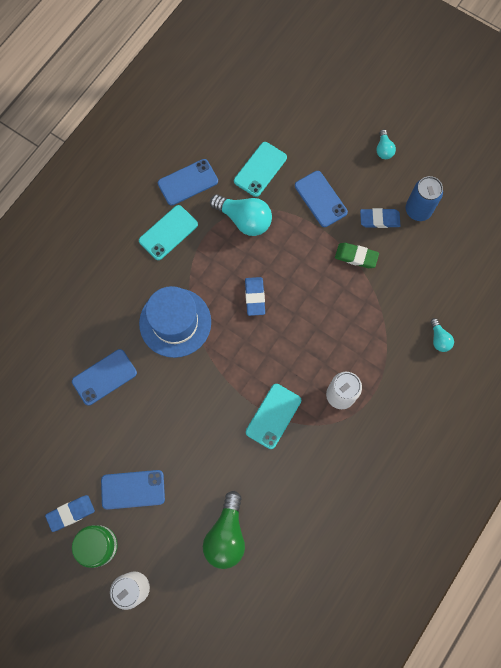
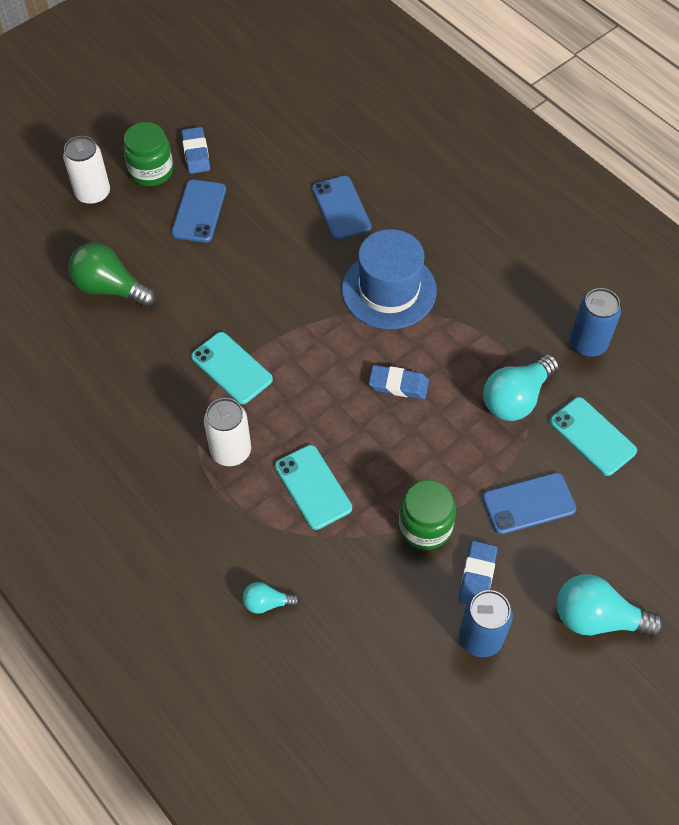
camera: 105 degrees right, 15 degrees down
(168, 232) = (516, 307): turquoise phone -> turquoise phone (313, 487)
(188, 182) = (588, 344): blue phone -> blue can
(356, 256) = (425, 526): green eraser -> green jar
(383, 149) = (597, 618): turquoise light bulb -> turquoise light bulb, size x1.91

